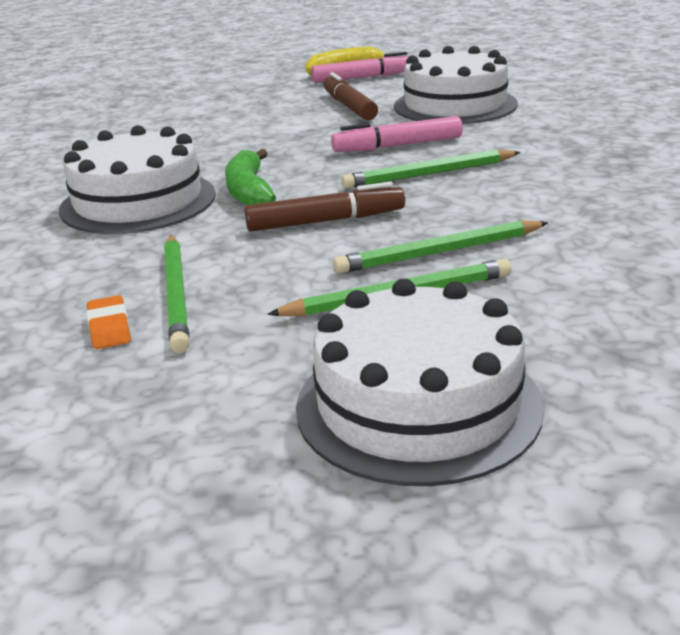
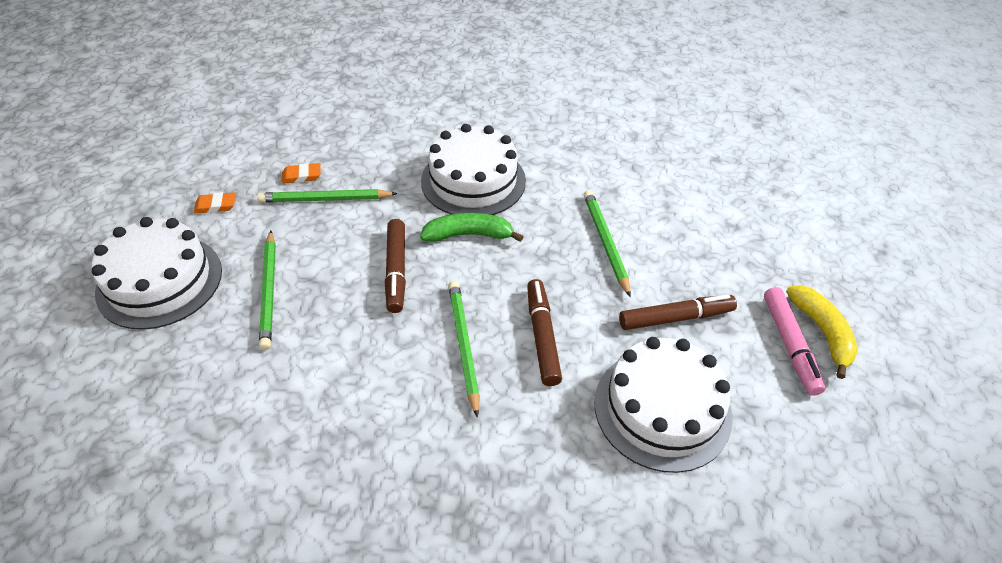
camera: 95 degrees right, 20 degrees up
(195, 400) = (216, 206): none -> orange eraser
(397, 146) = (542, 336): pink marker -> brown marker
(440, 252) = (316, 323): green pencil -> green pencil (606, 243)

